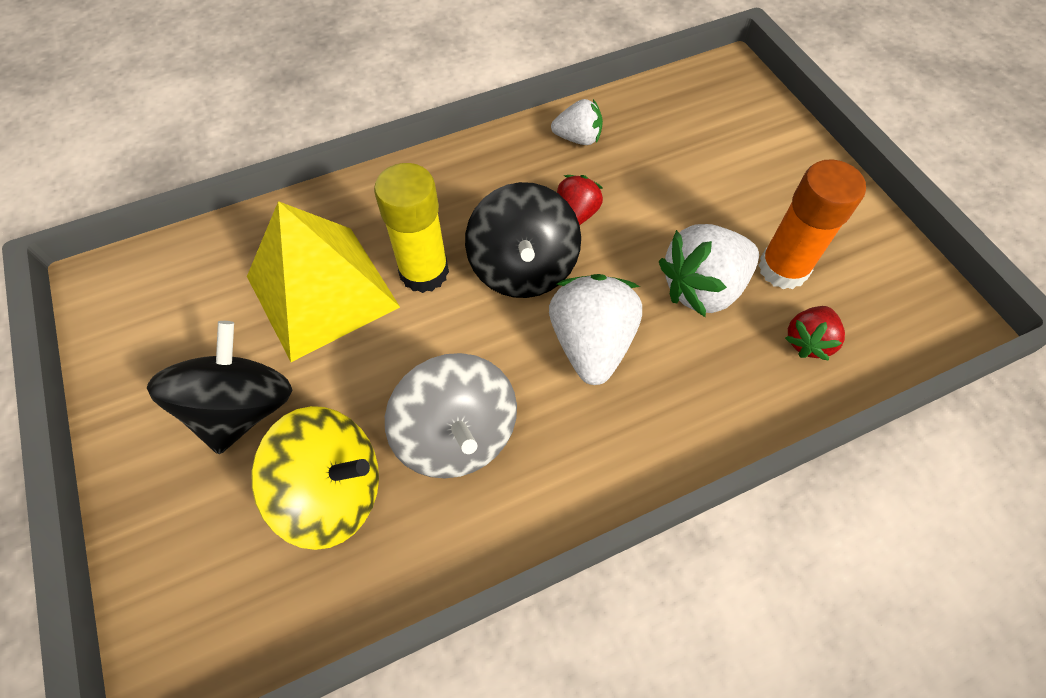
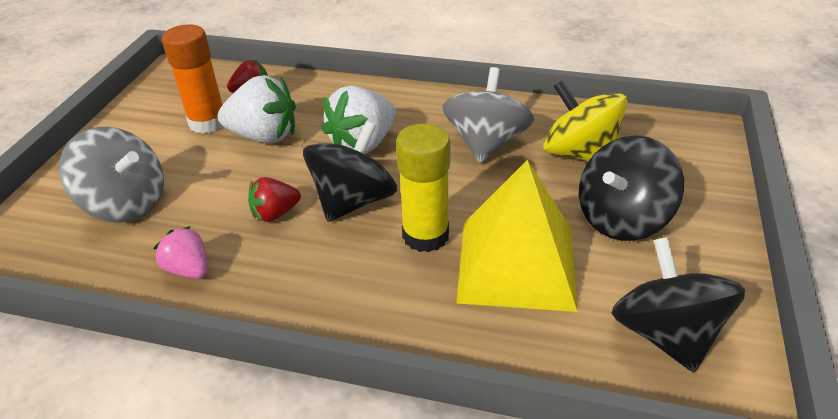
camera: 140 degrees left, 20 degrees down
(164, 297) = (665, 334): none -> black spinning top
(578, 138) = (189, 269): white strawberry -> pink strawberry
(706, 151) = (126, 203): none -> grey spinning top

